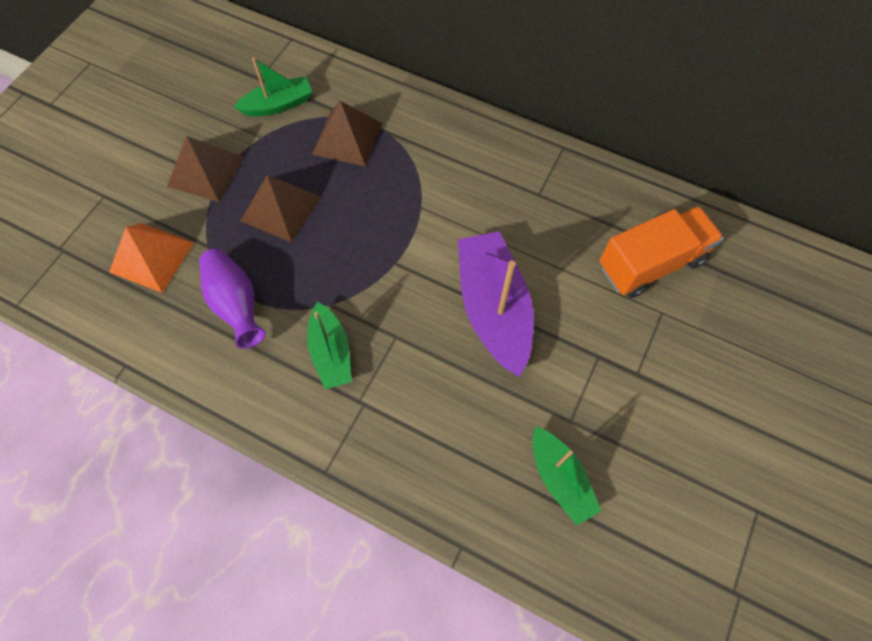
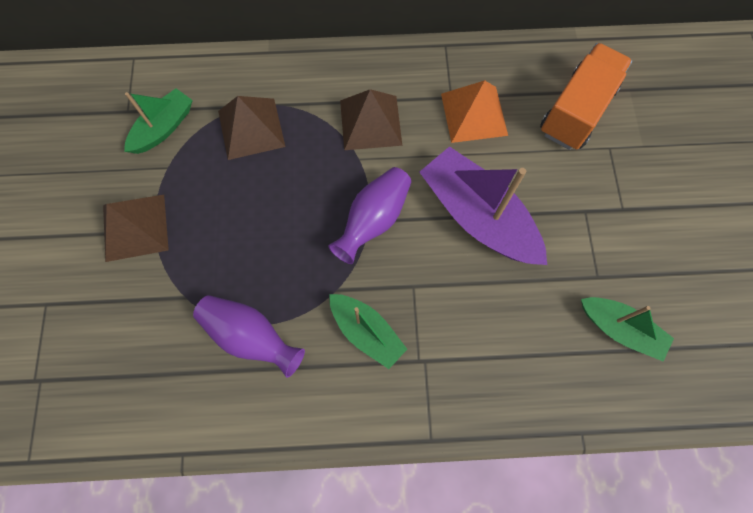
camera: 30 degrees left, 5 degrees up
(152, 257) = (137, 337): orange pyramid -> orange pyramid (474, 114)
(280, 208) = (232, 225): brown pyramid -> brown pyramid (370, 122)
(399, 264) = (373, 220): none -> purple vase

